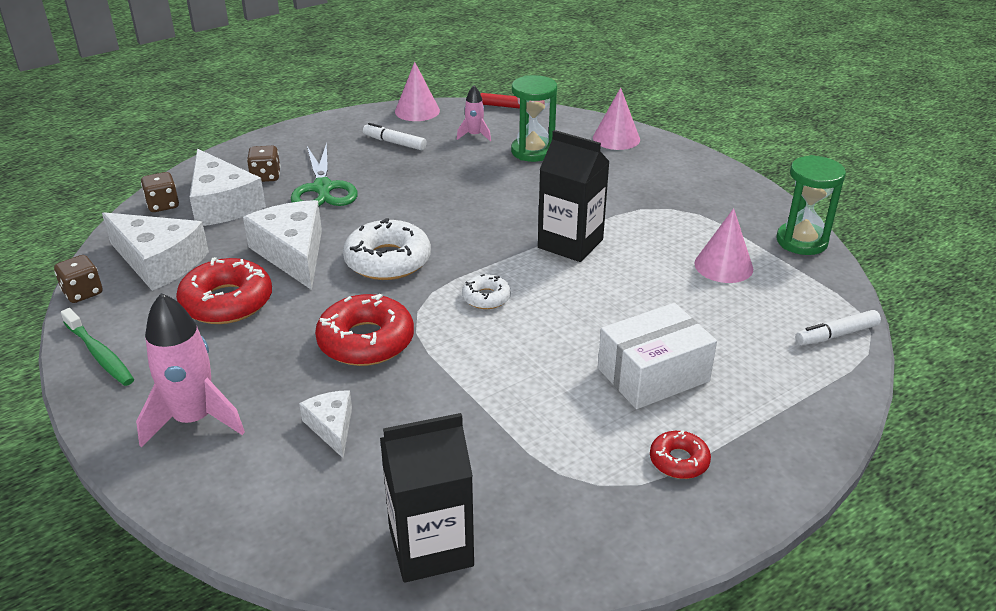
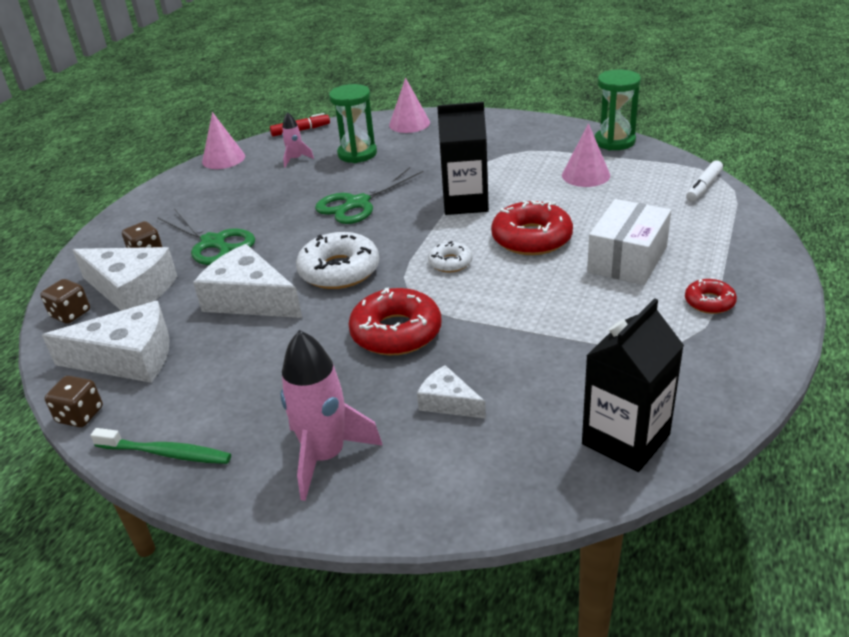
camera: 30 degrees left, 0 degrees up
(227, 302) = (237, 359): red donut -> red donut (531, 238)
(394, 143) = (234, 188): white marker -> none
(475, 202) = (357, 204): none -> green scissors

